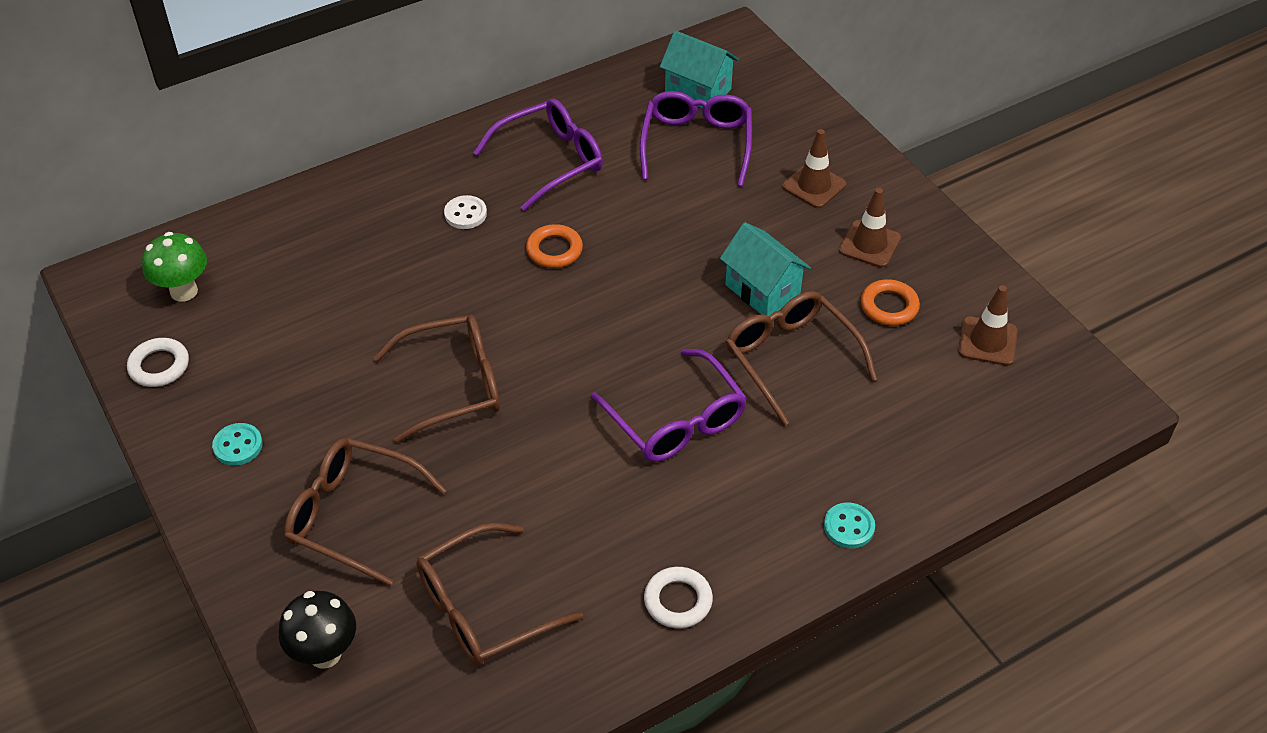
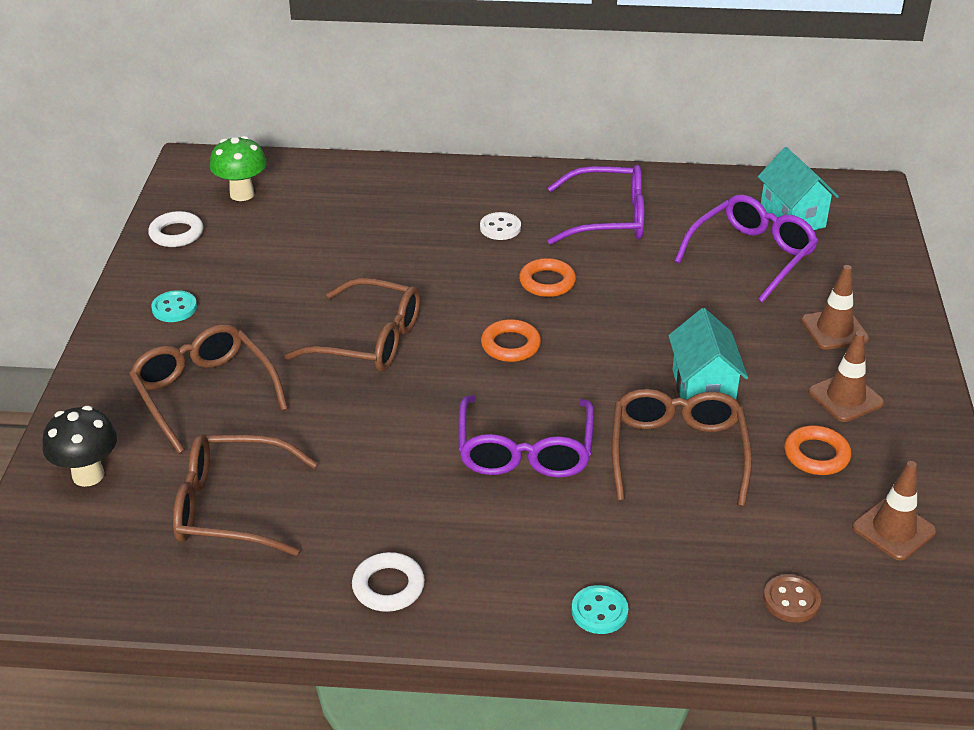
camera: 35 degrees right, 10 degrees down
(578, 327) = (510, 345): none -> orange ring
(968, 439) = (791, 600): none -> brown button

